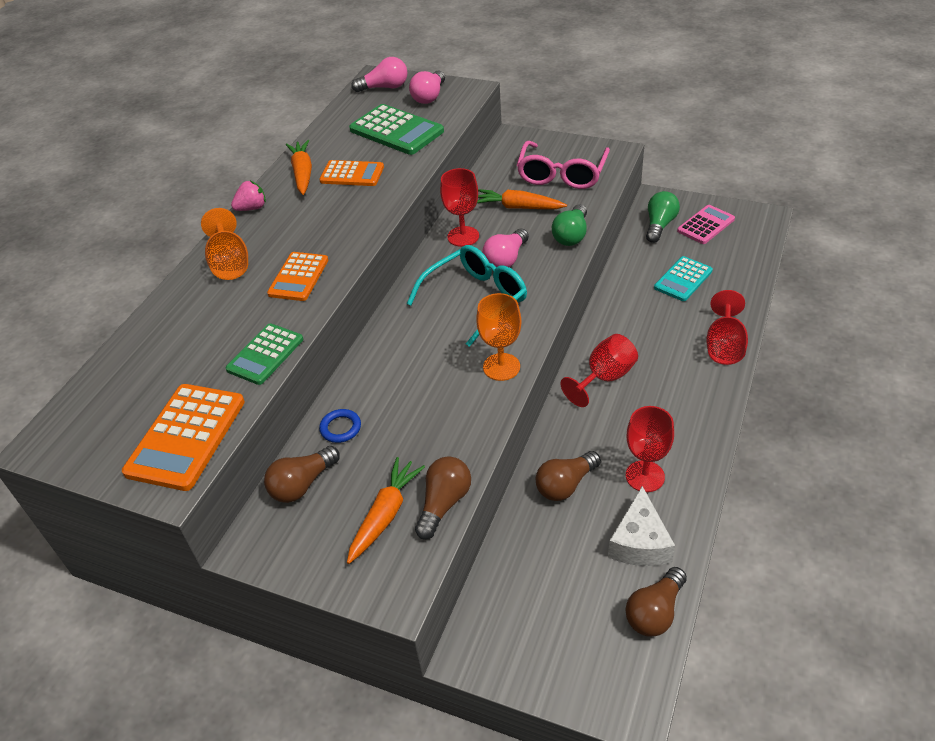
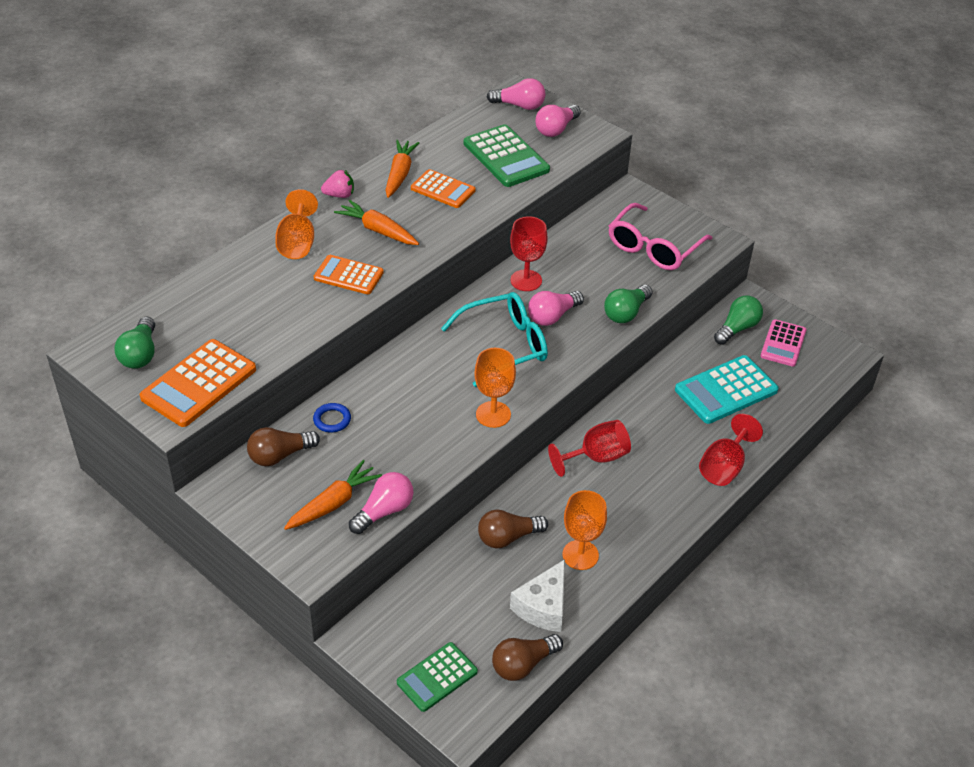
camera: 15 degrees right, 0 degrees up
(104, 427) = (140, 354): none -> green light bulb
(265, 354) = (290, 336): green calculator -> green calculator (437, 677)
(298, 277) = (348, 275): orange calculator -> orange calculator turned 75 degrees clockwise
(444, 503) = (384, 511): brown light bulb -> pink light bulb
(518, 207) = (593, 268): orange carrot -> orange carrot (378, 230)
(645, 476) = (580, 555): red goblet -> orange goblet
(683, 279) = (726, 390): turquoise calculator -> turquoise calculator, size x1.54
(706, 225) = (783, 343): pink calculator -> pink calculator turned 135 degrees clockwise

